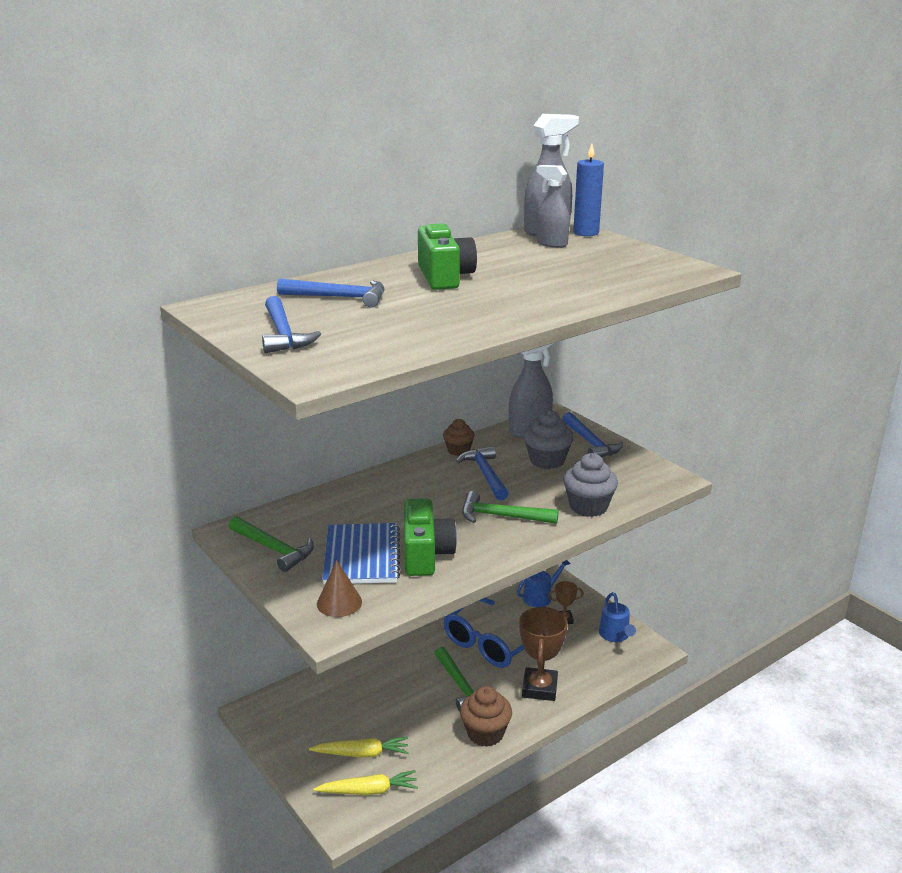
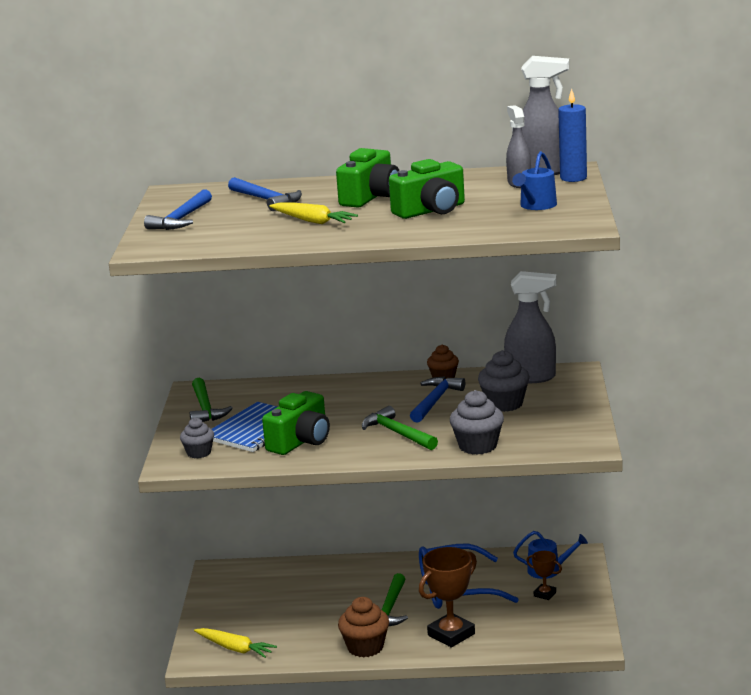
camera: 40 degrees right, 5 degrees down
(339, 603) = (199, 453): brown cone -> grey cupcake
(362, 754) = (258, 625): yellow carrot -> yellow carrot (312, 221)
(532, 279) = (431, 211): none -> green camera
(590, 443) = (568, 400): blue hammer -> none
(615, 635) = (575, 622): blue watering can -> blue watering can (536, 206)

